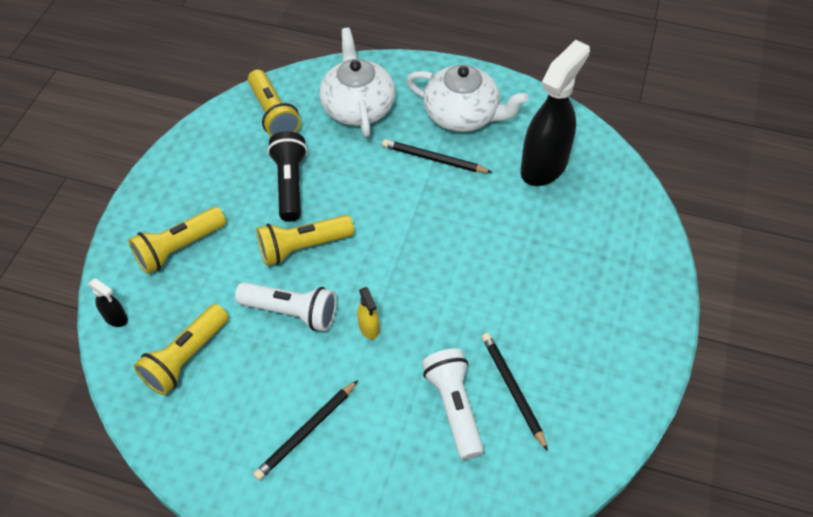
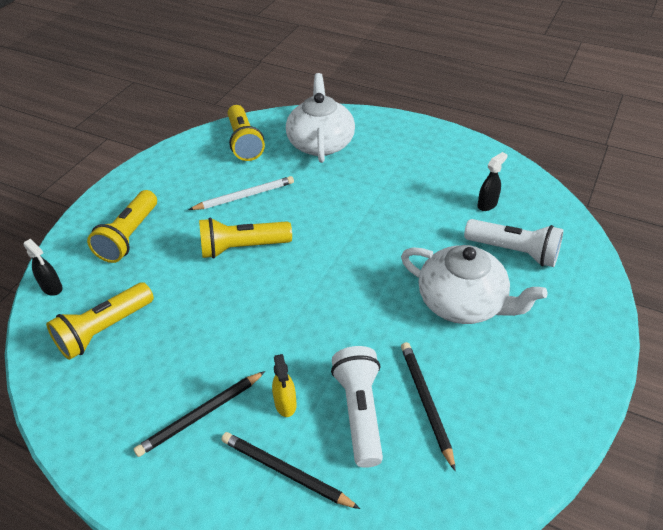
camera: 10 degrees right, 10 degrees down
(179, 248) = (129, 236): yellow flashlight -> yellow flashlight turned 45 degrees counterclockwise
(290, 184) = (244, 196): black flashlight -> white pencil
(291, 312) = (216, 302): white flashlight -> white flashlight (514, 252)
(369, 328) = (288, 325): yellow spray bottle -> yellow spray bottle (285, 404)
(434, 159) = (382, 189): black pencil -> black pencil (286, 471)
(463, 115) = (415, 157): white teapot -> white teapot (463, 302)
(544, 166) = (487, 204): black spray bottle -> black spray bottle, size x0.42

